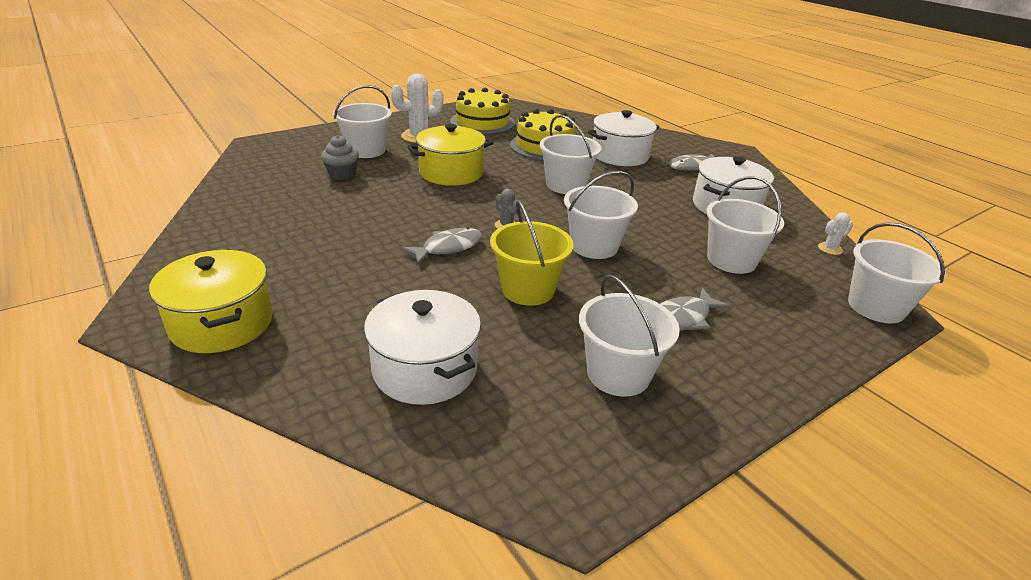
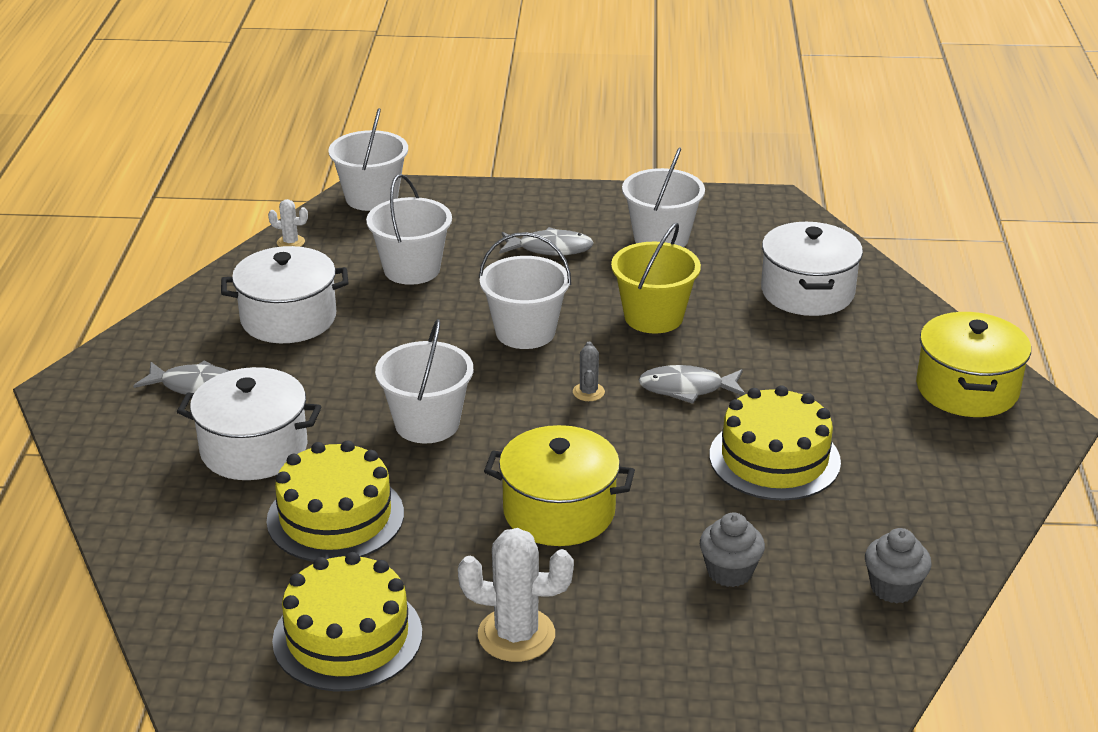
camera: 140 degrees left, 0 degrees up
(247, 191) = (893, 588): none -> grey cupcake
(354, 227) = (774, 458): none -> yellow cake
(366, 150) = (647, 627): white bucket -> none

